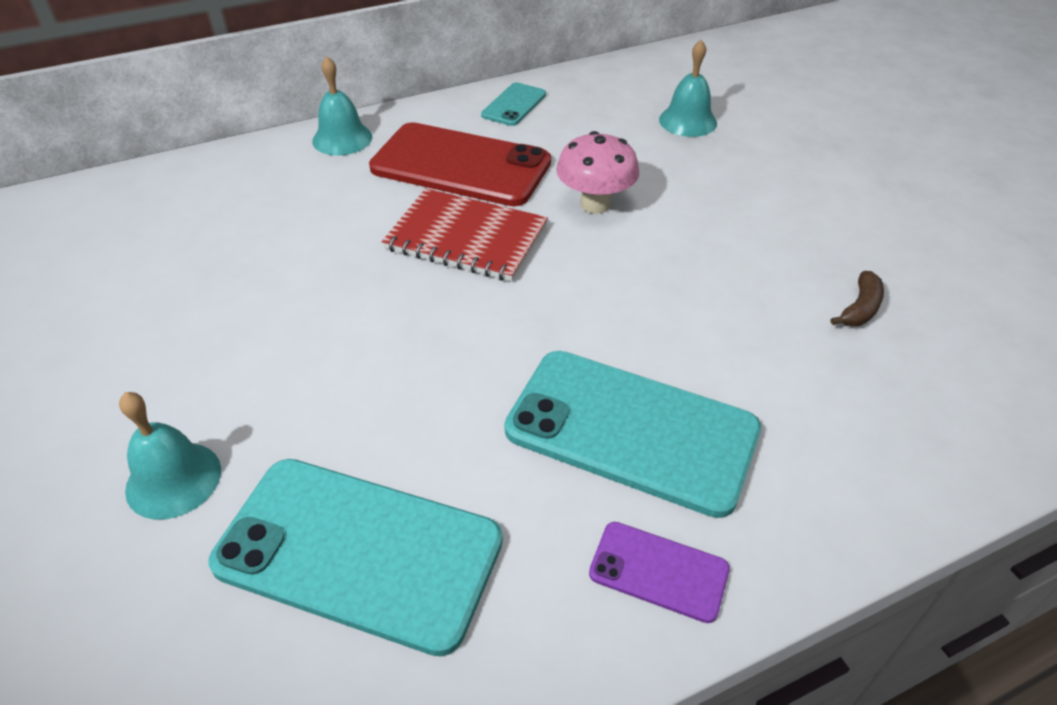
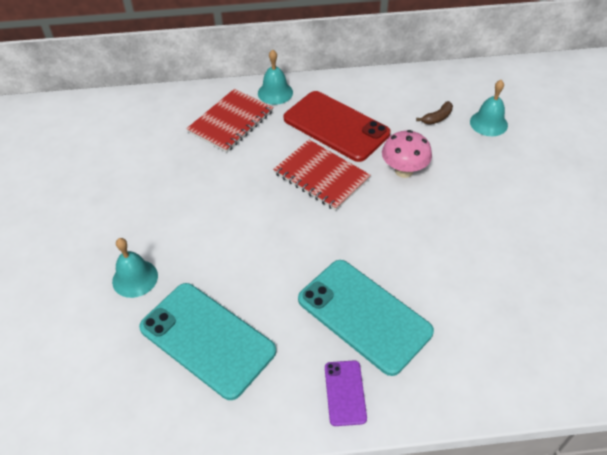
camera: 20 degrees right, 5 degrees up
(281, 191) = (231, 122): none -> red notebook
(514, 105) = (384, 88): turquoise phone -> none
(658, 571) = (345, 392): purple phone -> purple phone turned 45 degrees clockwise
(860, 308) = (531, 278): brown banana -> brown banana (437, 118)

